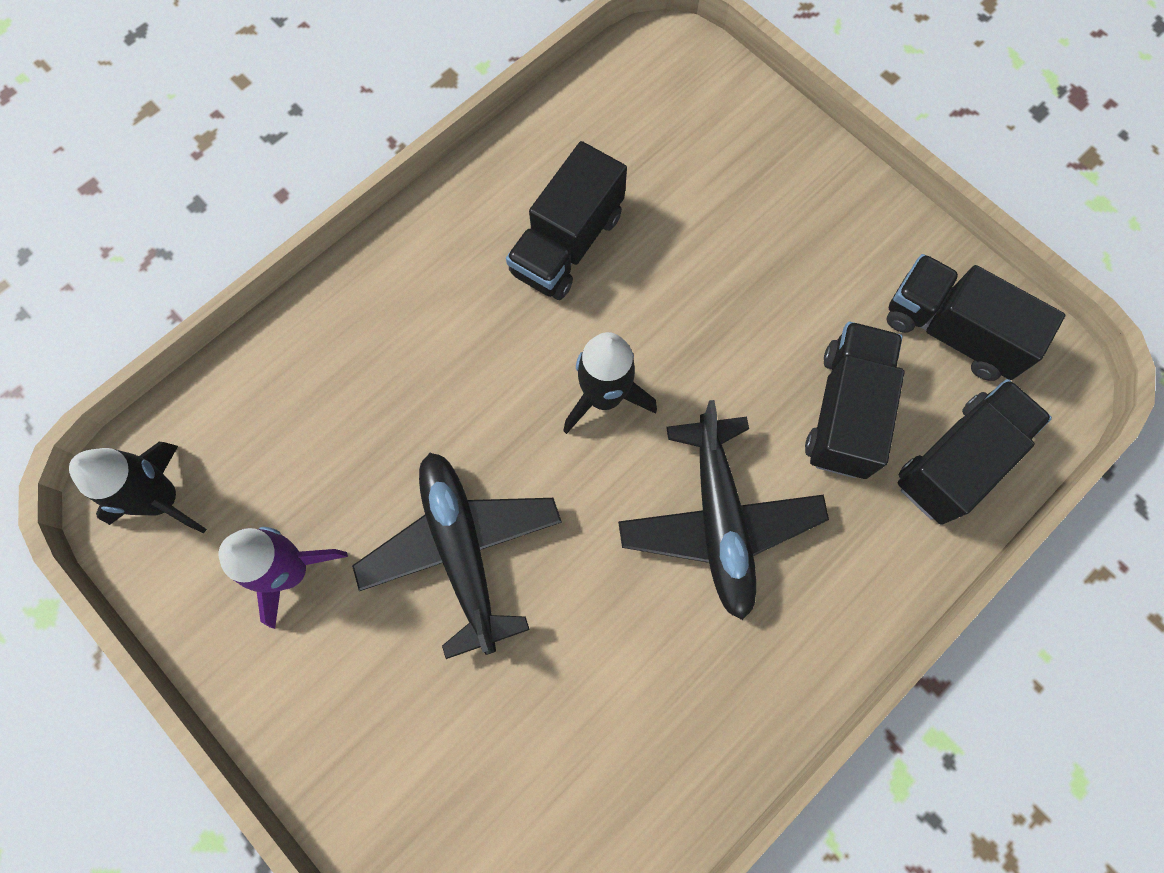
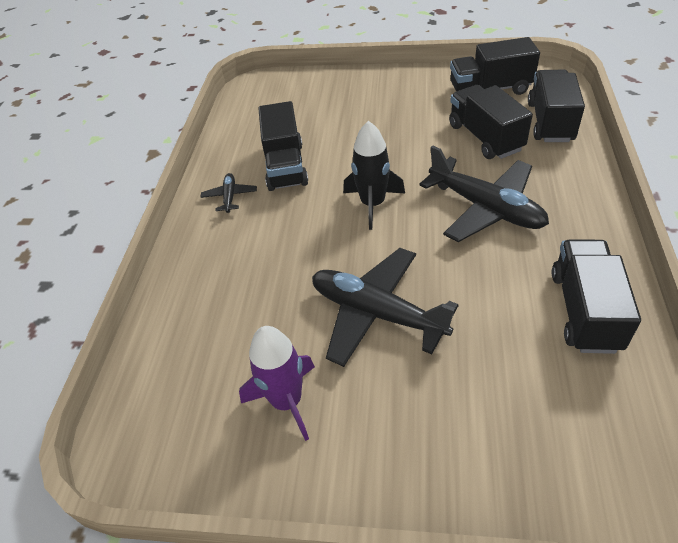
camera: 35 degrees left, 25 degrees down
(163, 499) = (160, 432): black rocket -> none
(465, 239) = (230, 197): none -> black plane
(663, 748) = (584, 310): none -> black truck

